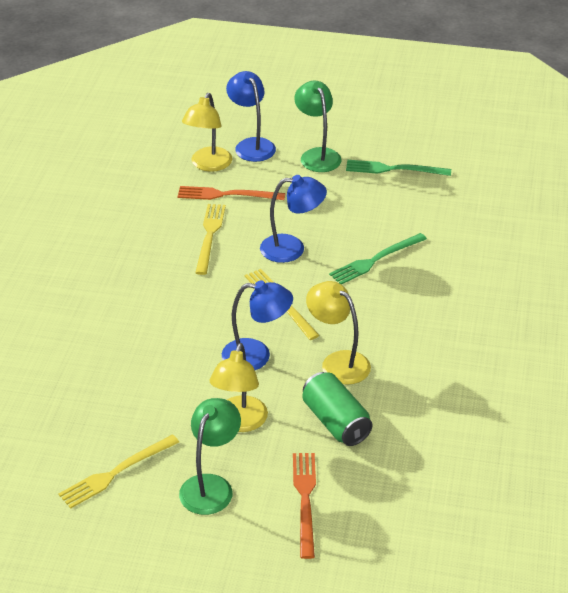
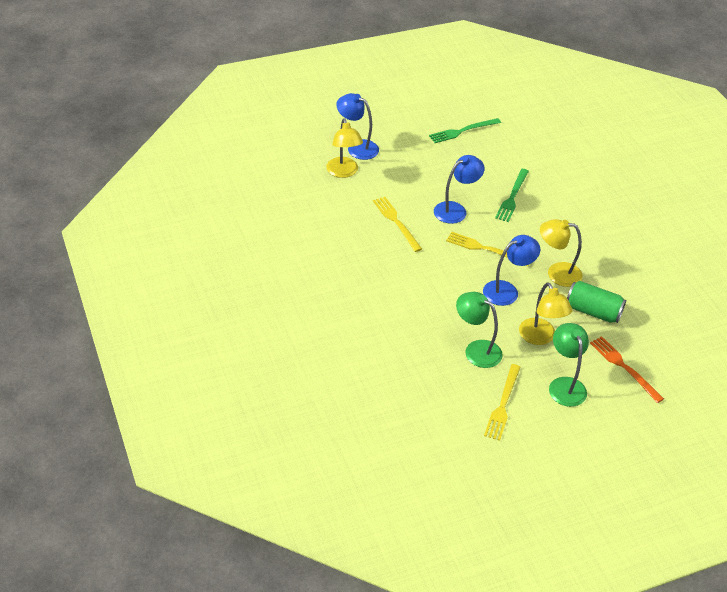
camera: 35 degrees left, 5 degrees up
(226, 195) = (377, 189): orange fork -> none
(317, 155) = (406, 139): green lamp -> green lamp (476, 350)

